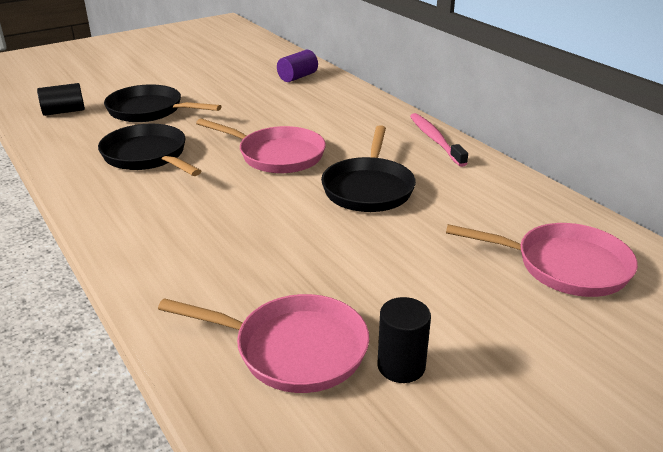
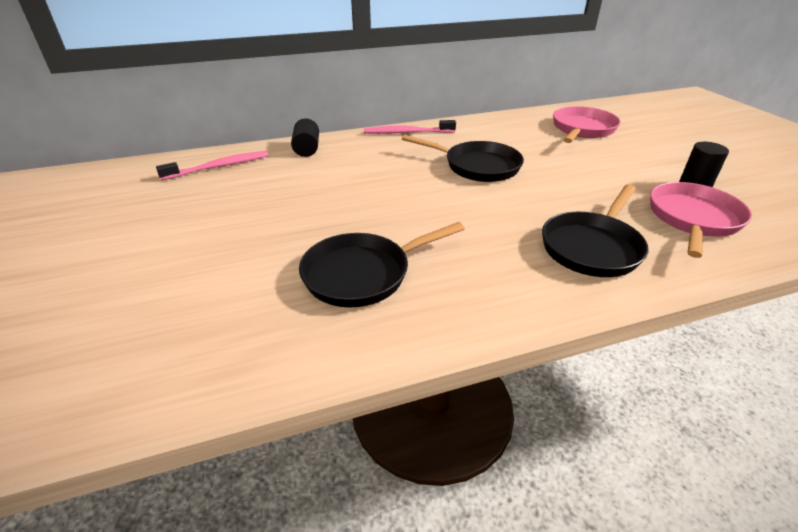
camera: 75 degrees left, 5 degrees up
(64, 111) = (145, 358): black cylinder -> black cylinder (307, 149)
(149, 110) = (222, 269): black pan -> black pan (592, 247)
(277, 155) = (401, 196): pink pan -> none
(297, 77) = (219, 167): purple cylinder -> pink toothbrush

